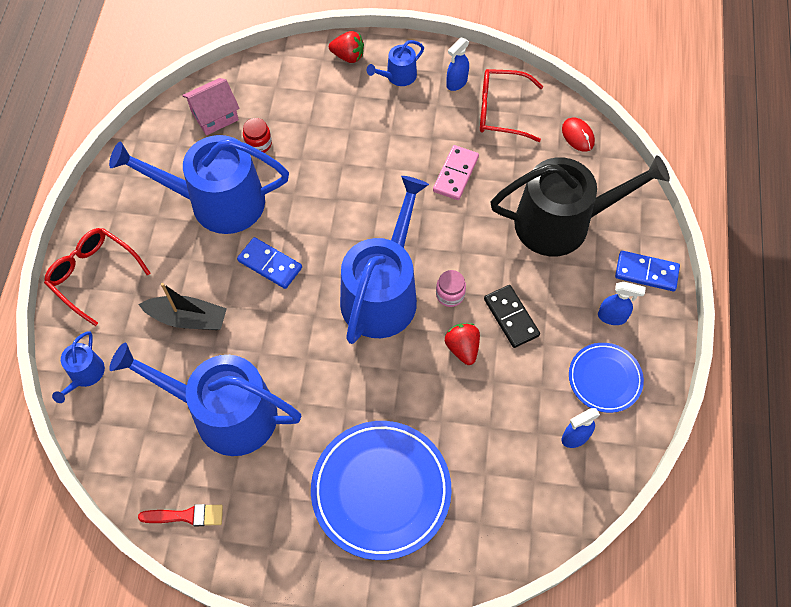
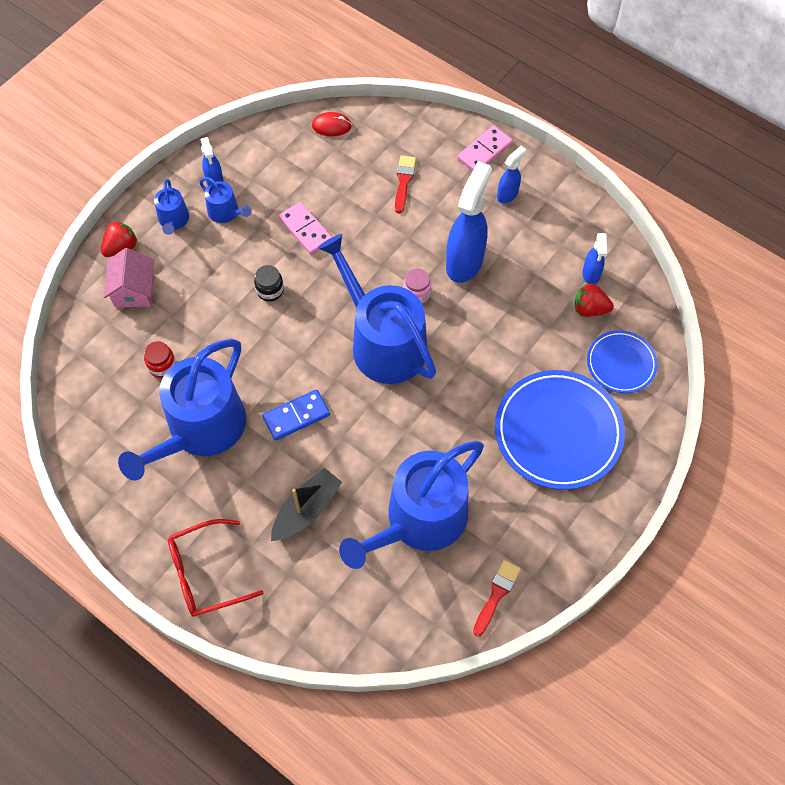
camera: 60 degrees left, 0 degrees up
(85, 375) = (308, 625): blue watering can -> blue watering can (226, 212)
(214, 115) = (102, 388): pink house -> pink house (134, 290)
(377, 180) = (270, 290): none -> black jar
(462, 348) = (470, 310): red strawberry -> red strawberry (589, 309)
(500, 111) = (268, 165): red glasses -> none
(511, 317) = (465, 262): black domino -> blue spray bottle
(562, 223) = (404, 181): black watering can -> red brush
(604, 379) = (555, 228): blue plate -> blue plate (621, 363)
(646, 272) = (484, 151): blue domino -> pink domino

